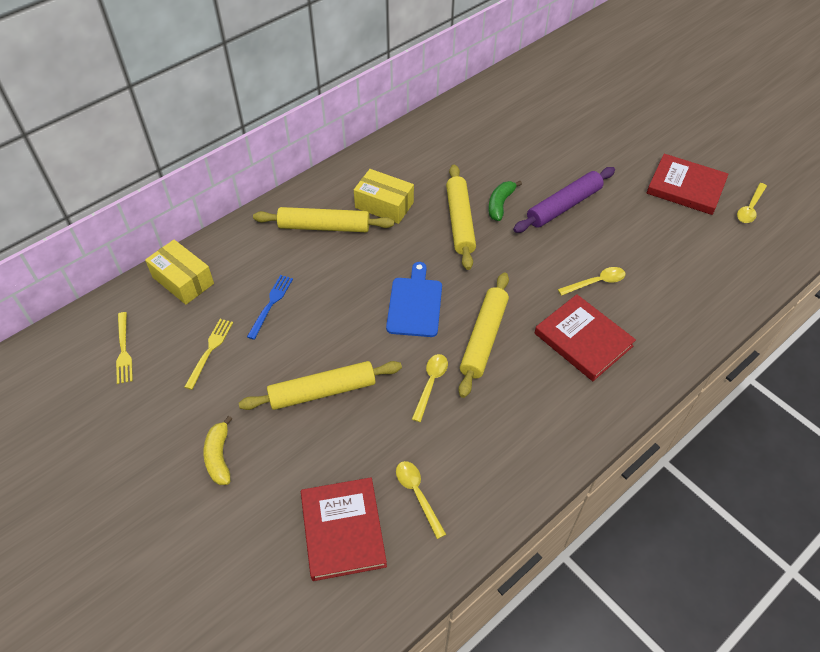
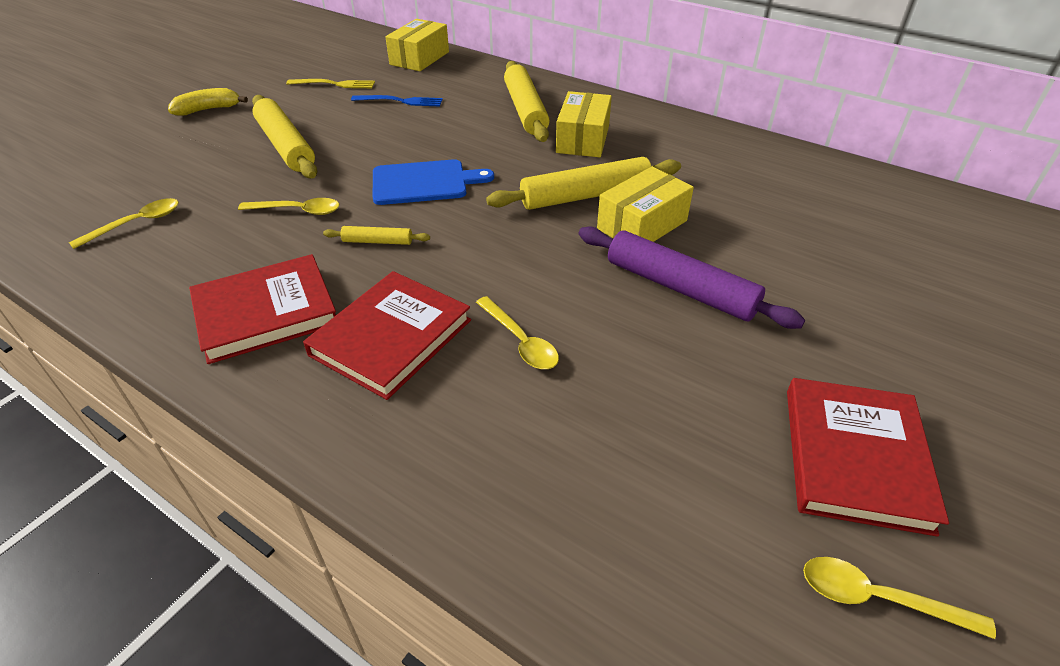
camera: 75 degrees right, 10 degrees down
(123, 350) = (330, 51): yellow fork -> none
(343, 530) = (104, 184): red book -> red book (266, 312)
(484, 338) = (377, 241): yellow rolling pin -> yellow rolling pin, size x0.48
(500, 204) = (642, 225): green banana -> yellow box

